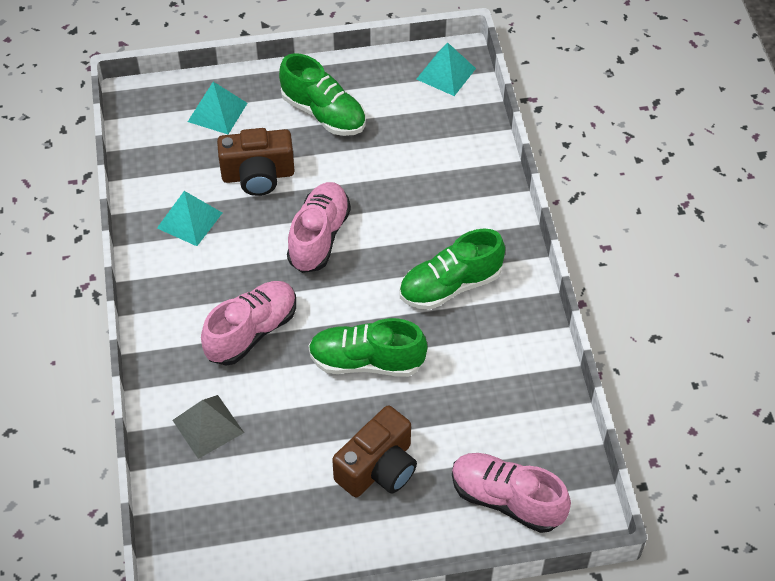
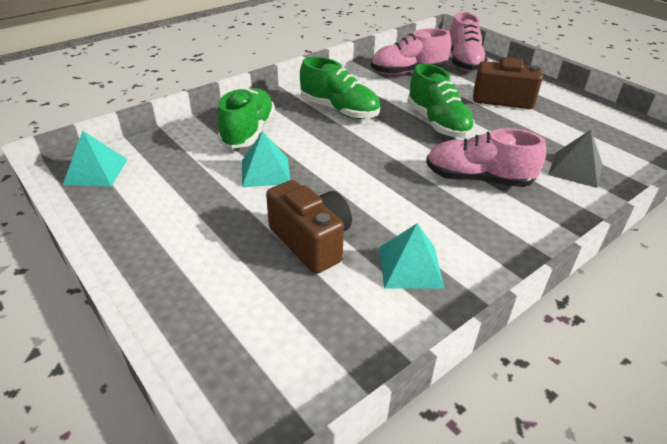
camera: 120 degrees left, 15 degrees down
(217, 112) = (237, 317): turquoise pyramid -> turquoise pyramid (265, 171)
(319, 237) = (351, 178): pink shoe -> pink shoe (408, 72)
(324, 114) = (192, 228): green shoe -> green shoe (248, 132)

